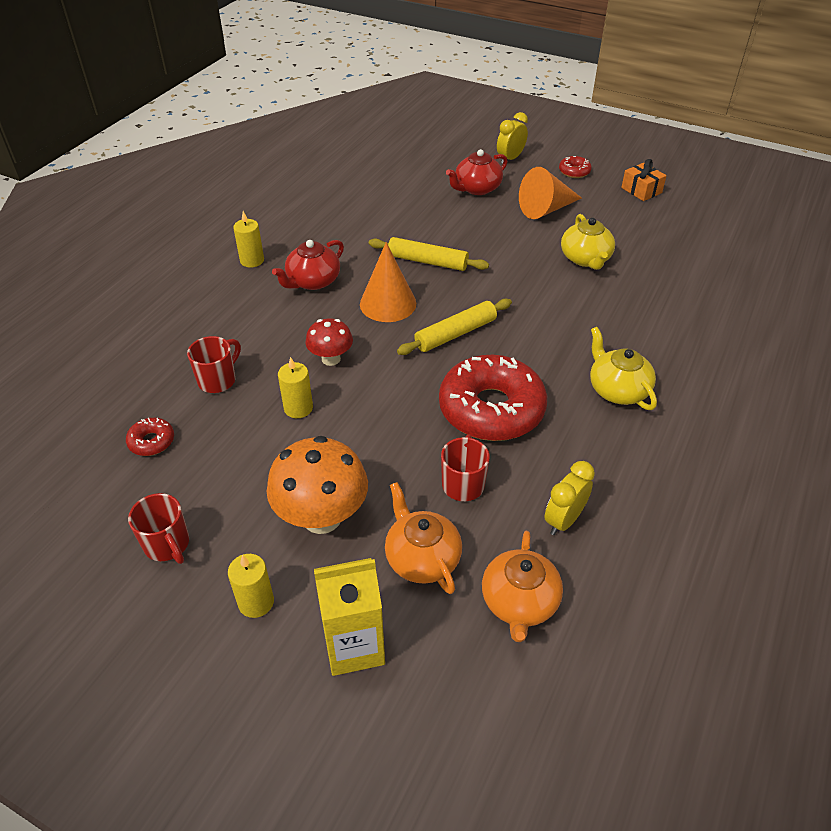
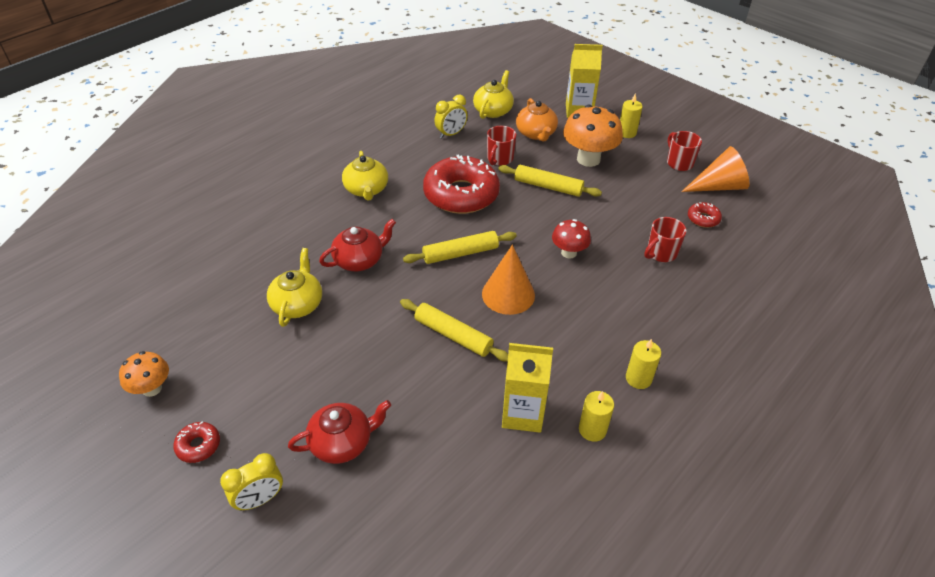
camera: 165 degrees left, 0 degrees up
(298, 408) = (598, 221): yellow candle -> yellow candle (592, 429)
(312, 281) = (575, 335): red teapot -> red teapot (359, 260)
(348, 223) = (522, 414): none -> yellow carton
(375, 448) = (548, 187): none -> yellow rolling pin
(519, 602) = (493, 111): orange teapot -> yellow teapot
(546, 209) = (285, 383): orange cone -> orange cone (718, 186)
(641, 190) = (152, 388): orange gift -> orange mushroom

